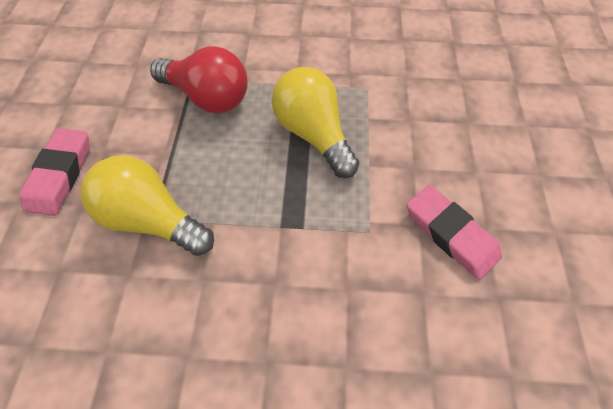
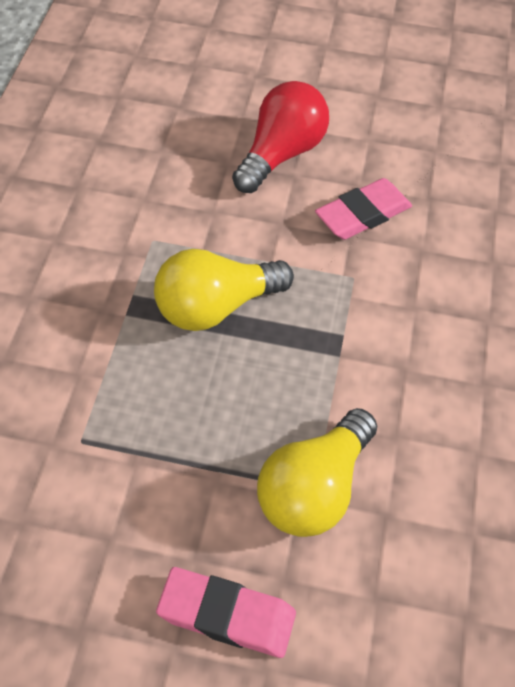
camera: 85 degrees left, 5 degrees down
(208, 97) = (123, 420): red light bulb -> red light bulb (281, 154)

